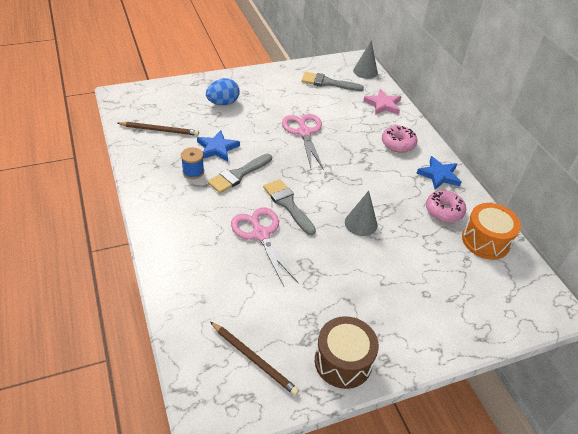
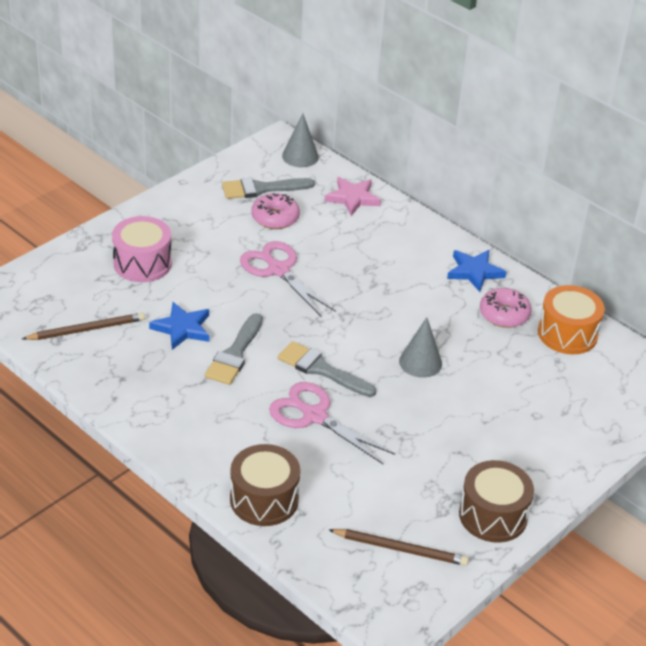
camera: 25 degrees left, 5 degrees down
(184, 280) = (264, 499): none -> brown drum
(193, 172) = (175, 370): blue spool -> none
(223, 103) = (142, 263): blue egg -> pink drum
(398, 143) = (403, 247): pink donut -> pink donut (275, 218)

